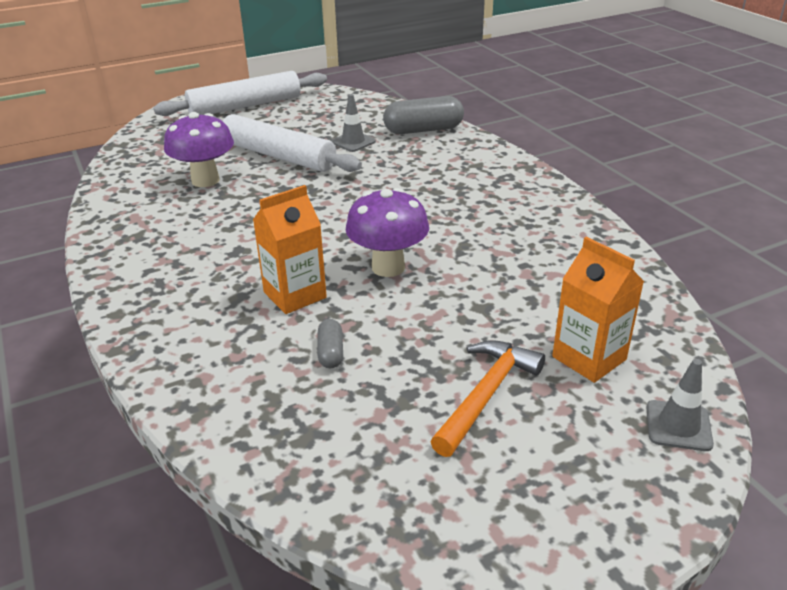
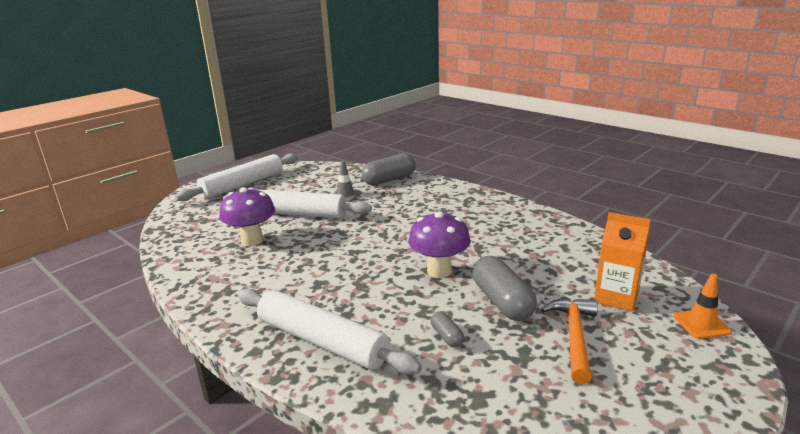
camera: 20 degrees left, 10 degrees down
(191, 320) = (322, 341): none -> white rolling pin
(295, 295) = (388, 304): orange carton -> none
(432, 326) = (502, 301): none -> grey capsule
(678, 426) = (701, 324): grey traffic cone -> orange traffic cone

